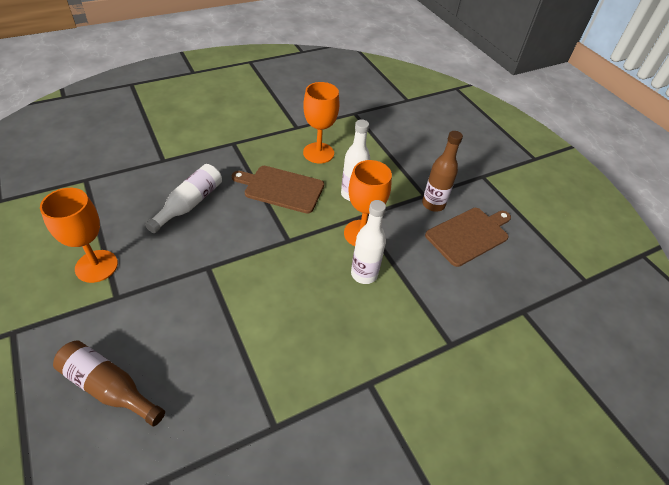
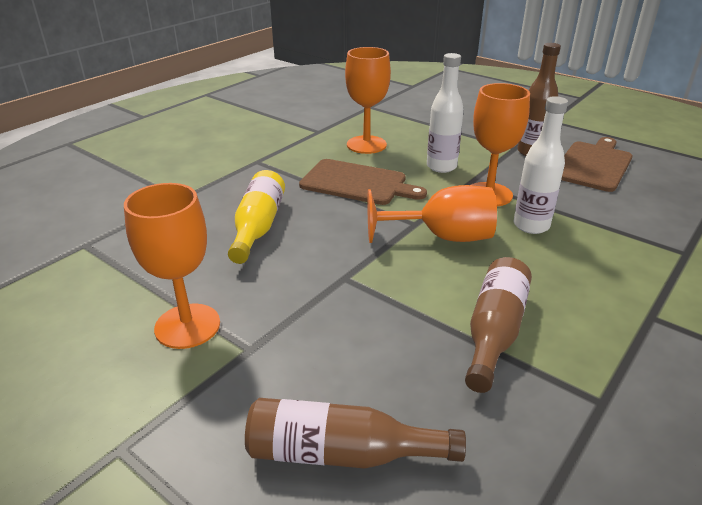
camera: 20 degrees left, 15 degrees down
(190, 204) = (258, 227): white bottle -> yellow bottle
(259, 348) = (494, 331): none -> brown bottle
(281, 188) = (357, 183): brown cutting board -> brown cutting board turned 150 degrees counterclockwise
(295, 259) = (443, 237): none -> orange goblet

